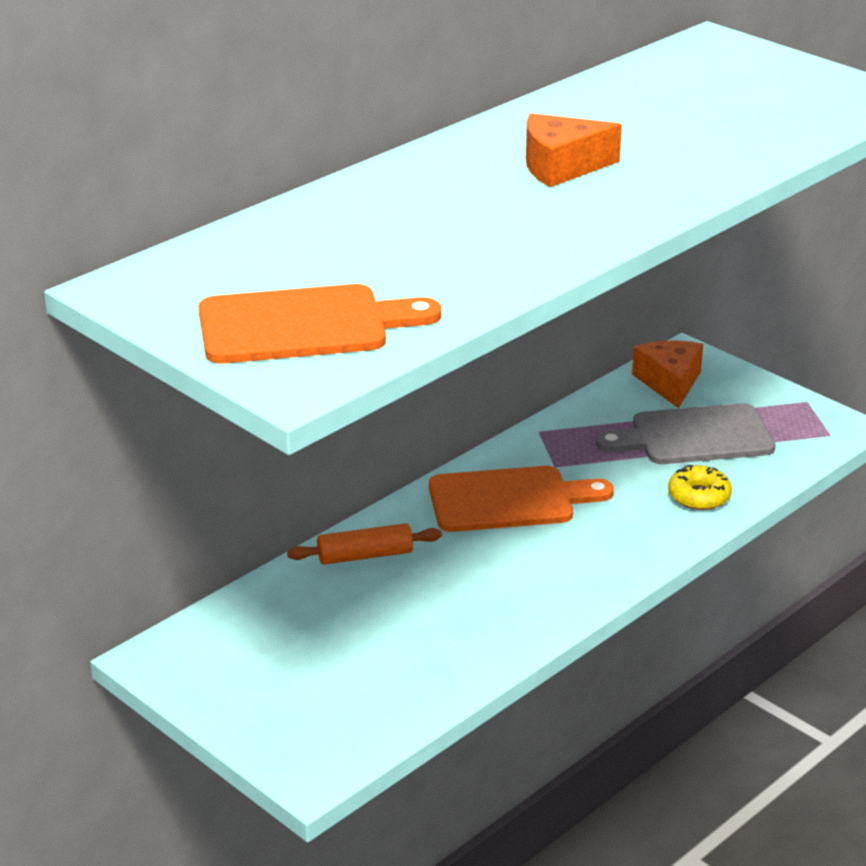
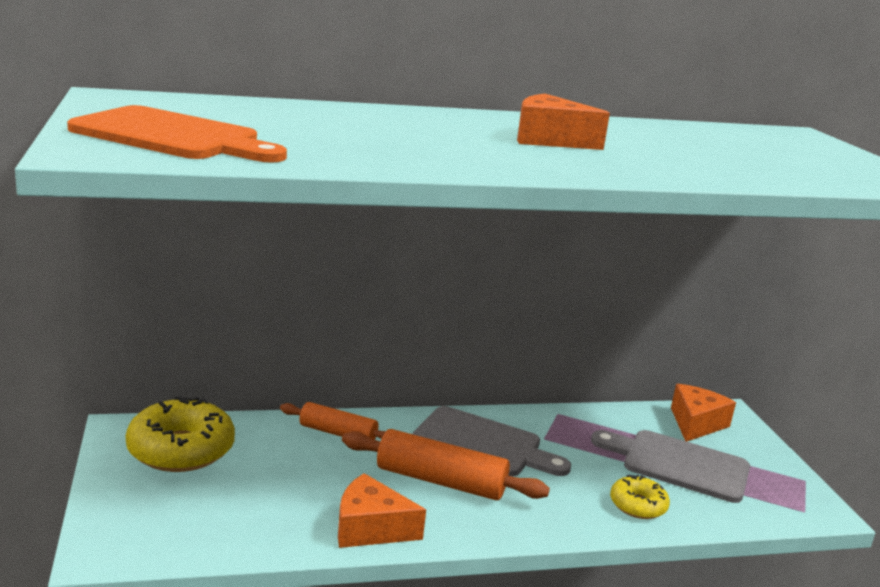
camera: 30 degrees right, 10 degrees down
(241, 648) = (181, 449): none -> yellow donut
(508, 632) = (370, 528): none -> orange cheese
(509, 500) = (483, 444): orange cutting board -> grey cutting board
(515, 557) = (441, 481): none -> orange rolling pin

